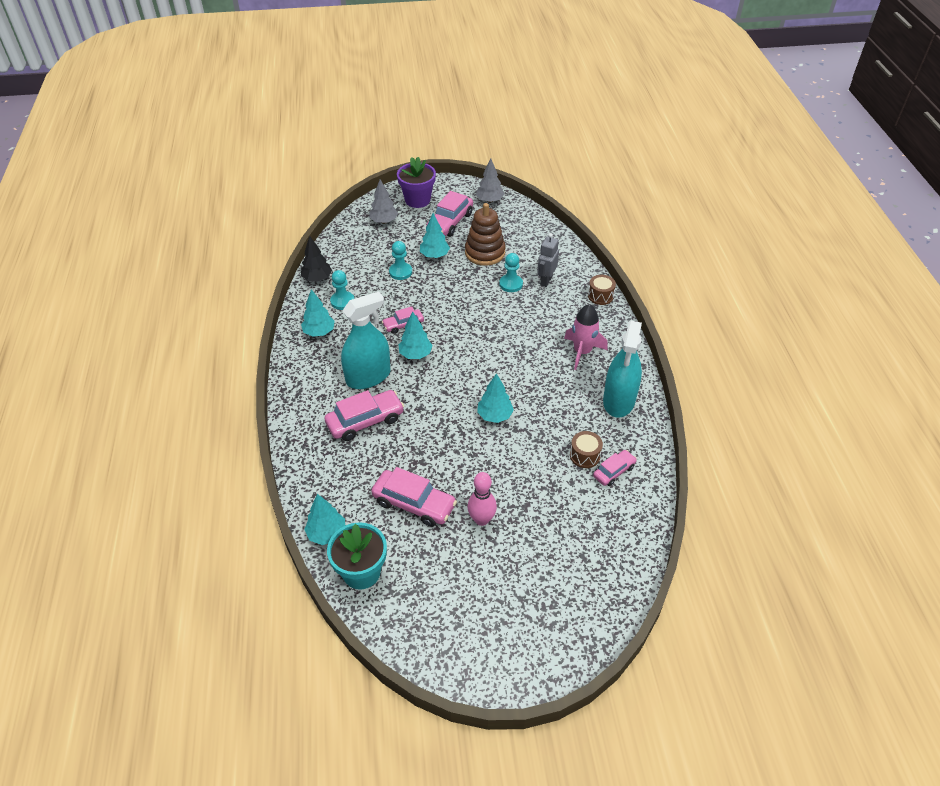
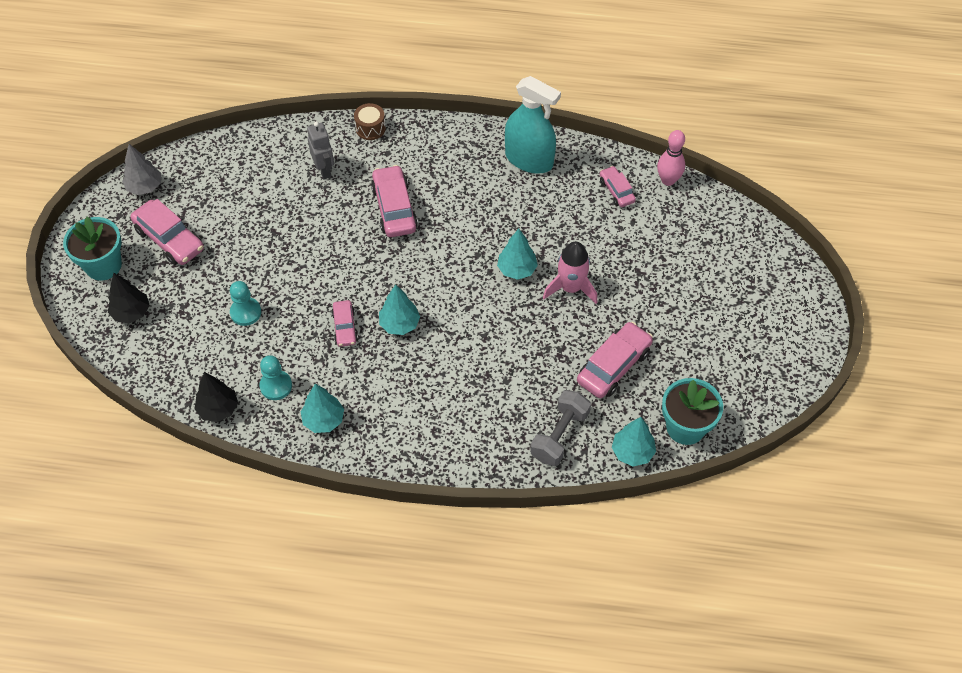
camera: 75 degrees left, 10 degrees up
(333, 477) = (559, 435): none -> grey dumbbell
(365, 421) = (488, 392): pink car -> pink car (394, 208)
(368, 377) = (419, 378): turquoise spray bottle -> none
(384, 221) = (131, 313): grey tree -> black tree
(417, 200) = (103, 265): purple flower pot -> turquoise flower pot
(434, 255) = (229, 270): turquoise tree -> none
(481, 519) = (647, 312): pink bowling pin -> pink bowling pin (668, 180)
(485, 253) = (248, 216): brown stacking toy -> none
(511, 284) = (316, 205): turquoise pawn -> none
(546, 281) = (324, 170): grey robot -> grey robot turned 150 degrees counterclockwise
(582, 352) = (450, 169): pink rocket -> pink rocket (571, 288)
(585, 455) = (591, 208): brown drum -> none

